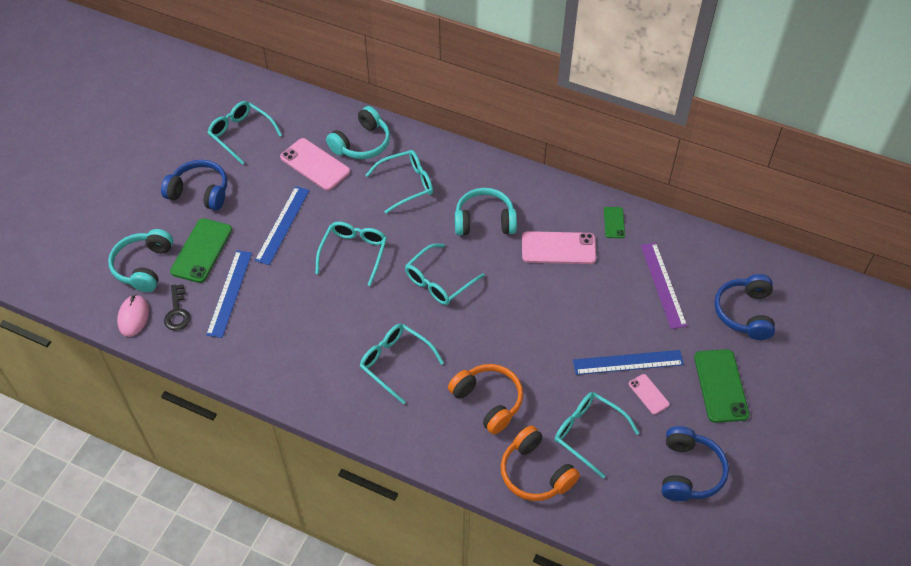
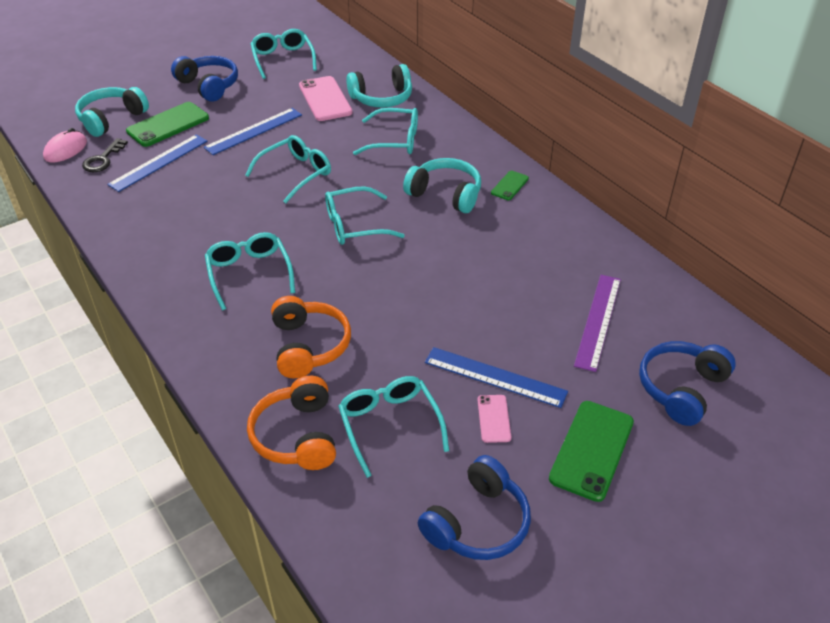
camera: 30 degrees right, 10 degrees down
(558, 248) = (504, 244): pink phone -> none
(614, 222) = (585, 245): green phone -> green phone (509, 185)

